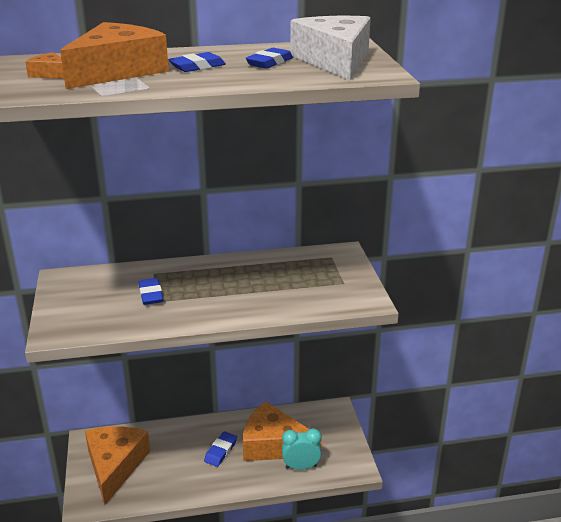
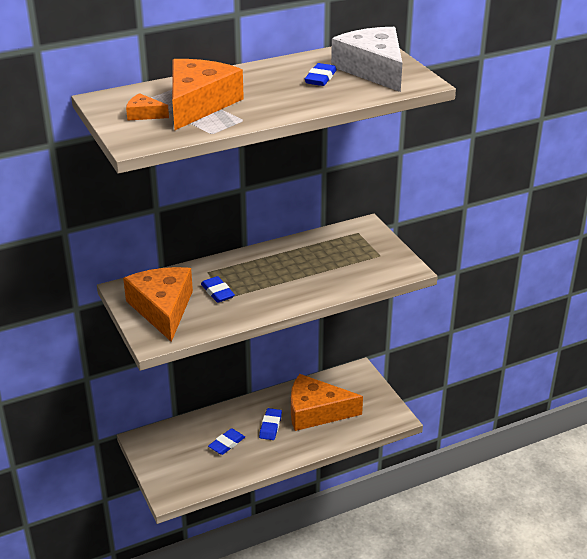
camera: 15 degrees left, 5 degrees up
(115, 466) = (178, 457): orange cheese -> orange cheese (163, 309)
(197, 66) = (263, 90): blue eraser -> blue eraser (226, 444)
(301, 467) = (348, 426): turquoise clock -> none

